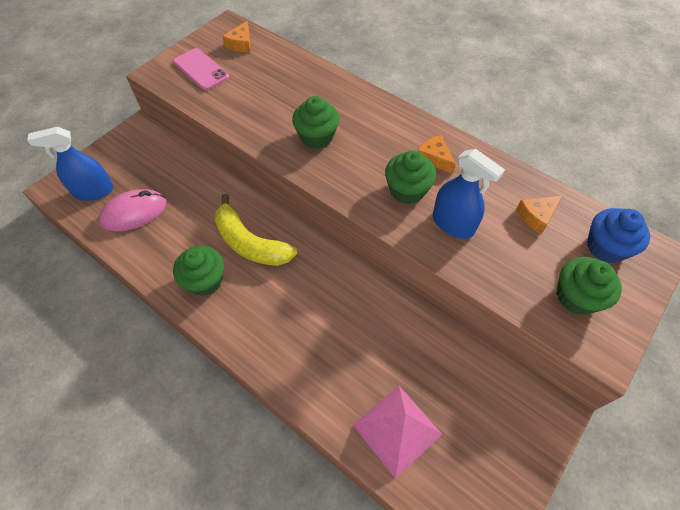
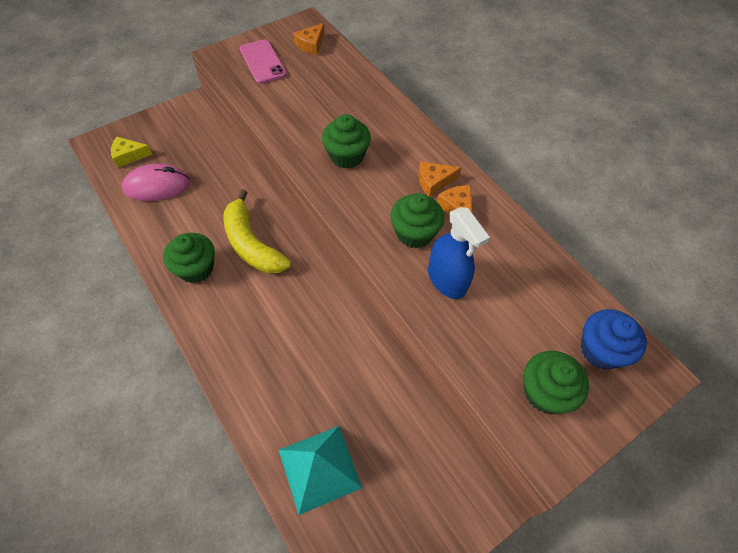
camera: 15 degrees right, 0 degrees up
(94, 191) = (129, 155): blue spray bottle -> yellow cheese
(397, 429) = (319, 468): pink pyramid -> turquoise pyramid
(536, 216) = (539, 296): orange cheese -> orange cheese (434, 182)

